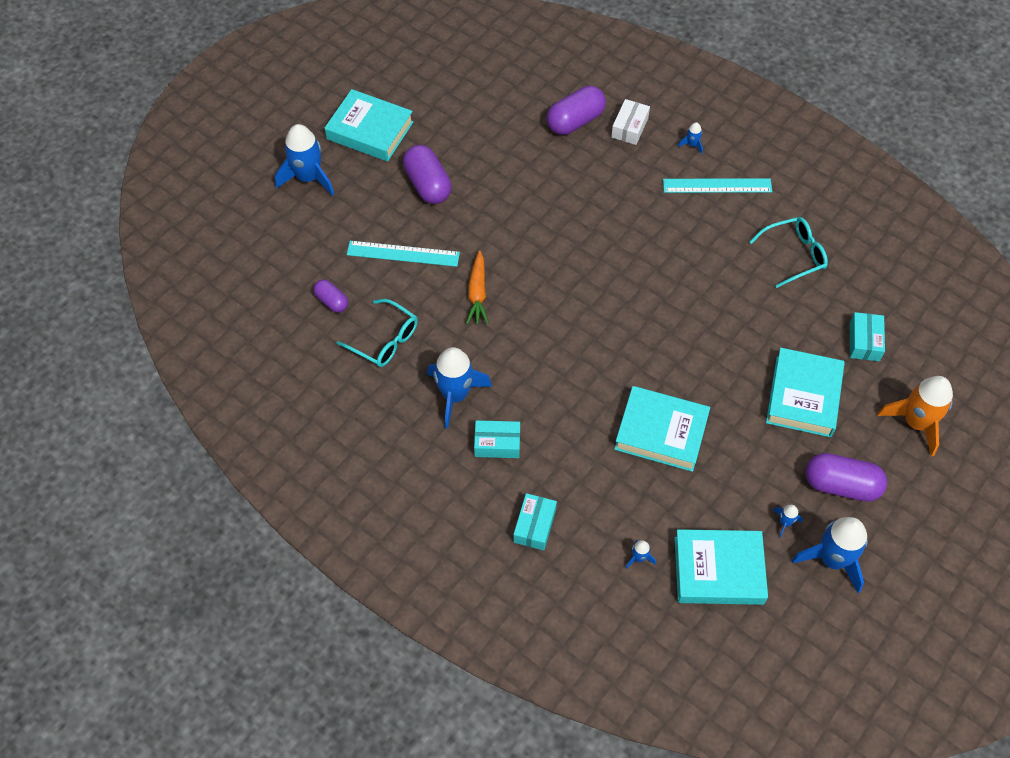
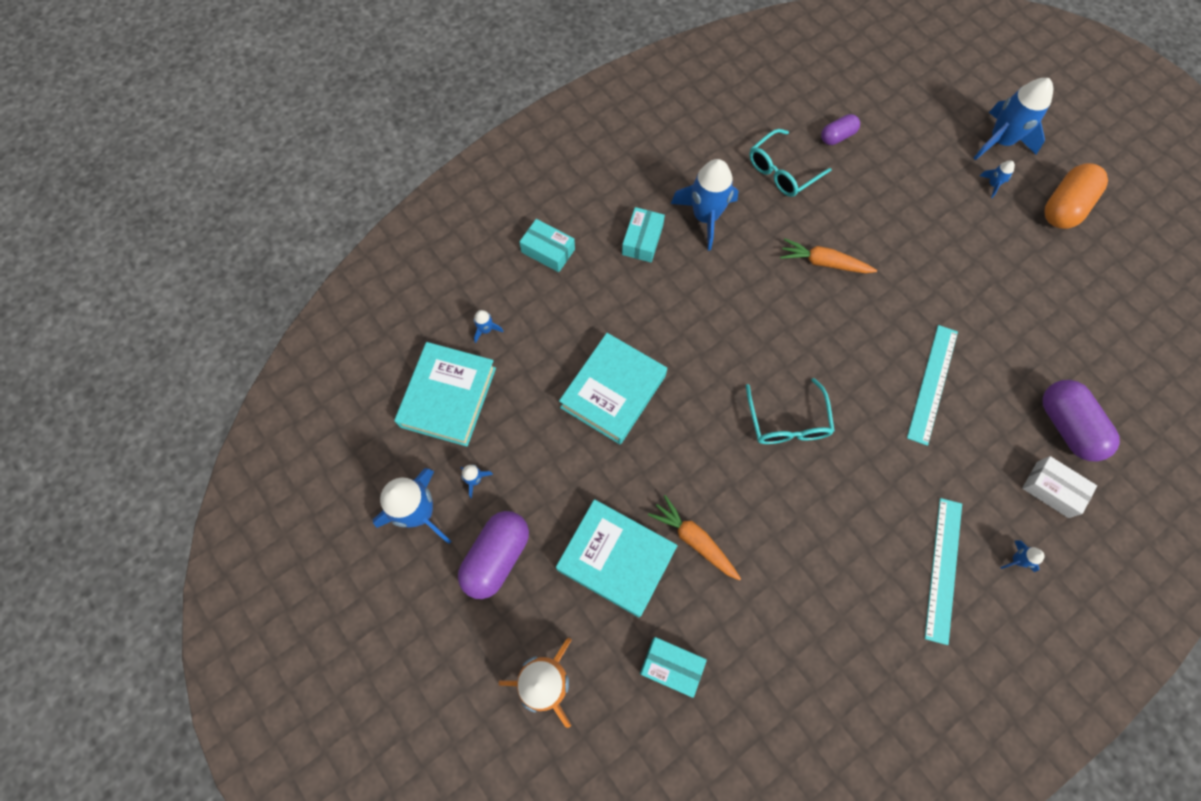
camera: 105 degrees right, 10 degrees up
(359, 180) = (993, 184): none -> blue rocket
(370, 130) = (1064, 207): turquoise book -> orange capsule
(403, 254) = (887, 206): turquoise ruler -> turquoise ruler (932, 383)
(428, 185) = (979, 247): purple capsule -> none
(764, 345) = (694, 540): none -> orange carrot
(794, 255) = (818, 628): turquoise glasses -> turquoise glasses (787, 422)

